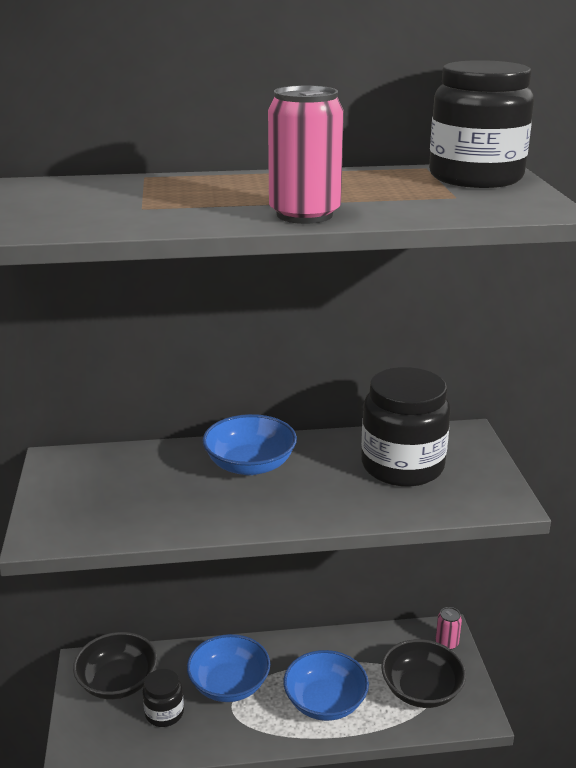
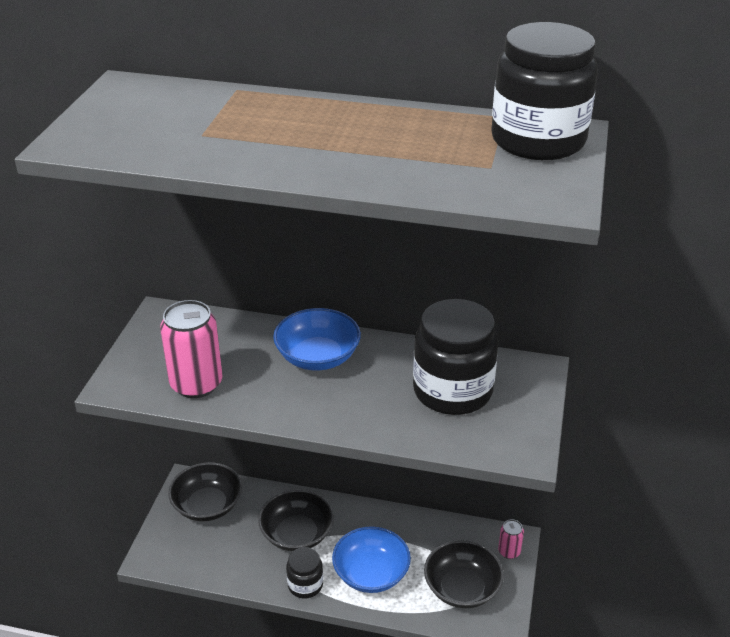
camera: 20 degrees right, 10 degrees up
(164, 713) = (233, 543): black jar -> black jar (305, 585)
(229, 684) = (297, 534): blue bowl -> black bowl
(304, 215) = (329, 169): pink can -> pink can (196, 384)

